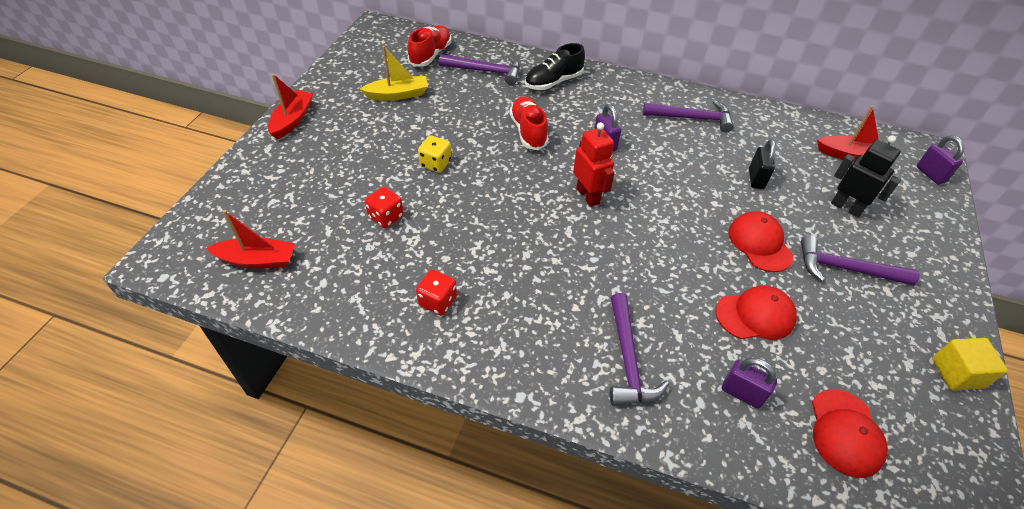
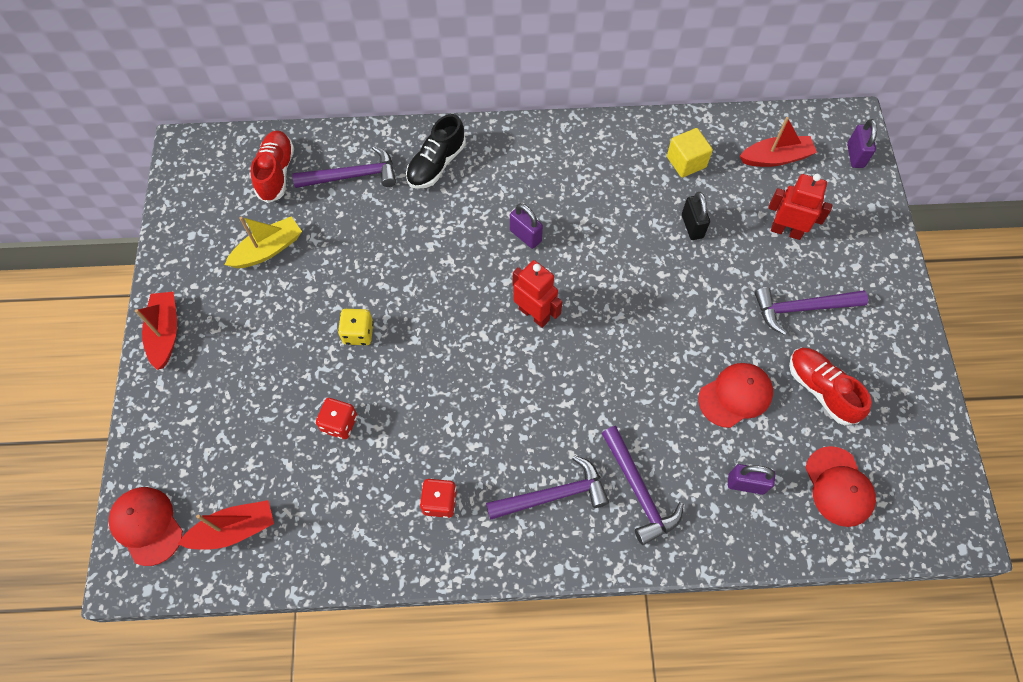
camera: 20 degrees left, 15 degrees up
(528, 131) = (438, 249): red shoe -> red shoe (821, 390)
(692, 118) = (604, 164): purple hammer -> purple hammer (553, 495)
(759, 243) = (717, 309): red cap -> red cap (146, 525)
(846, 207) = (786, 231): black robot -> red robot
(930, 174) = (855, 155): purple padlock -> purple padlock turned 45 degrees clockwise
(957, 373) = (916, 387): yellow cube -> yellow cube (686, 162)

